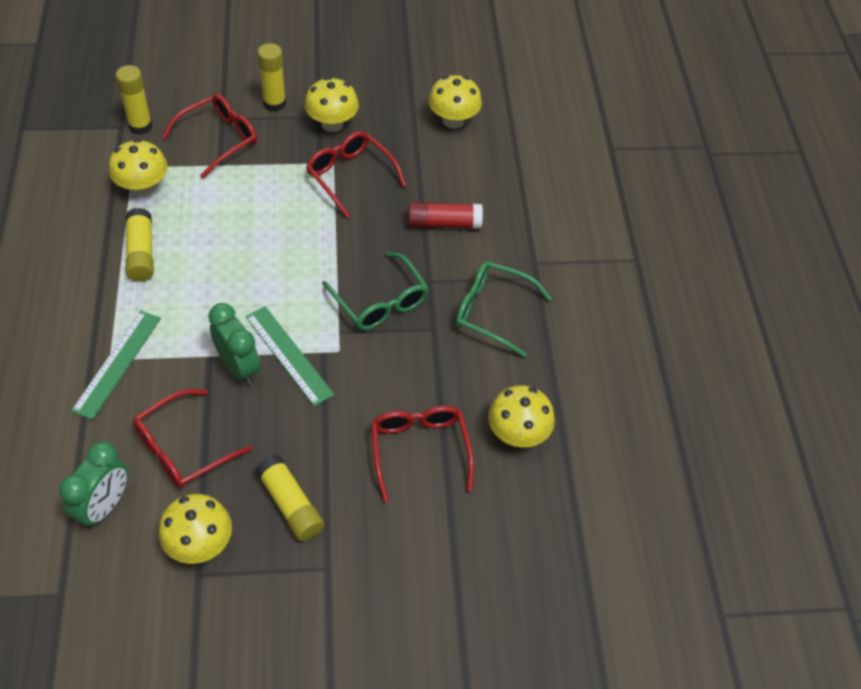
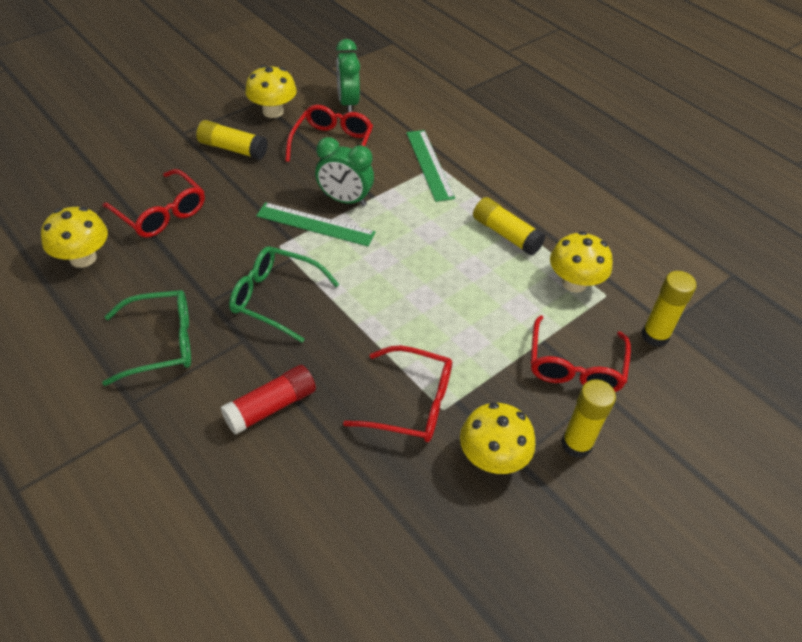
camera: 145 degrees right, 5 degrees down
(453, 120) = (361, 562): yellow mushroom -> none

